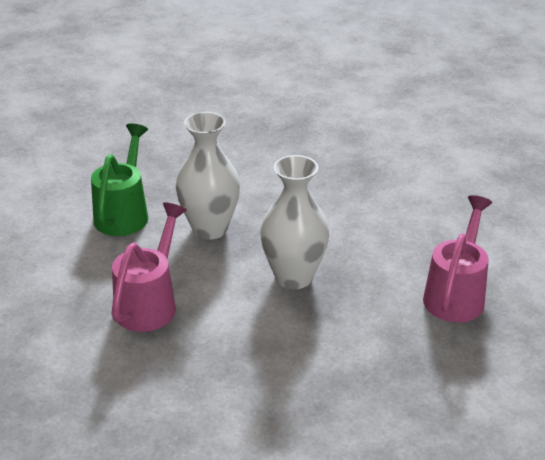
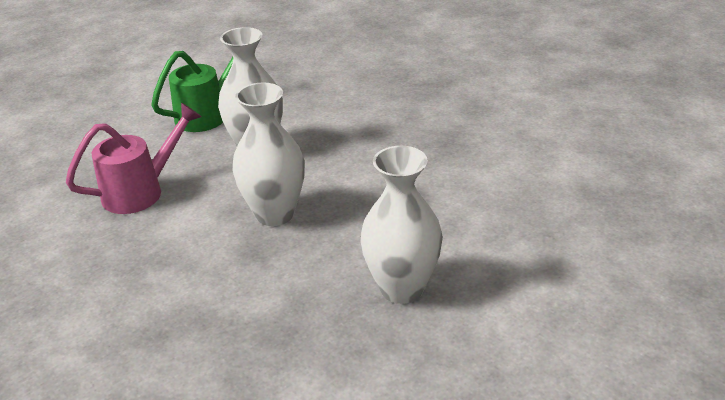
camera: 35 degrees right, 0 degrees up
(456, 294) = (402, 288): pink watering can -> white vase

